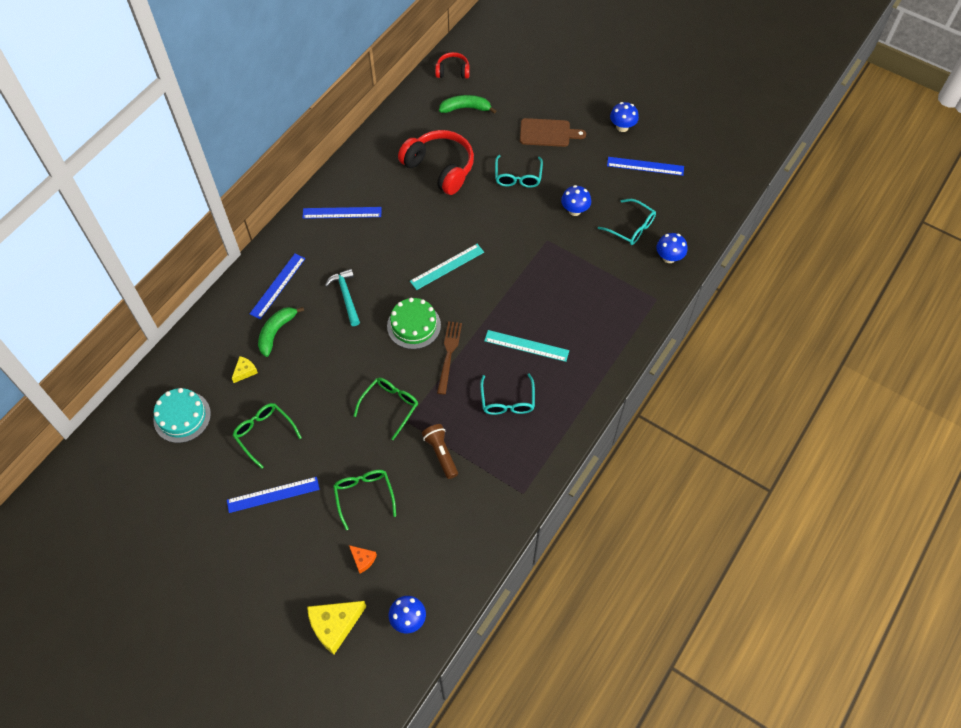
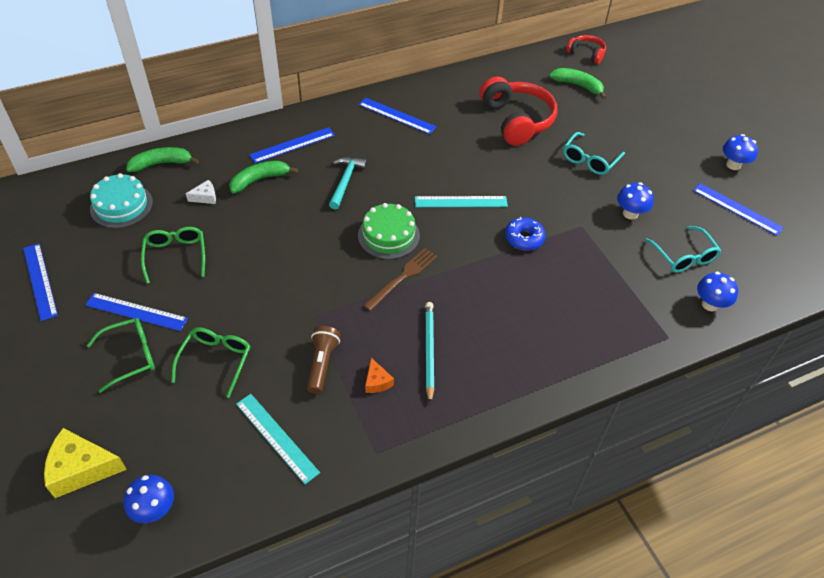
camera: 30 degrees right, 10 degrees down
(174, 515) = (40, 281): none -> blue ruler
(182, 362) = (161, 164): none -> green banana
(245, 371) = (205, 197): yellow cheese -> white cheese
(363, 560) = (163, 421): orange cheese -> orange cheese (377, 381)
(390, 406) = (308, 293): green glasses -> green glasses (131, 356)
(507, 401) = (429, 351): turquoise glasses -> turquoise pencil
(513, 273) = (524, 238): none -> blue donut
(526, 345) = (489, 310): turquoise ruler -> turquoise ruler (277, 437)
(547, 133) = (647, 137): brown cutting board -> none

